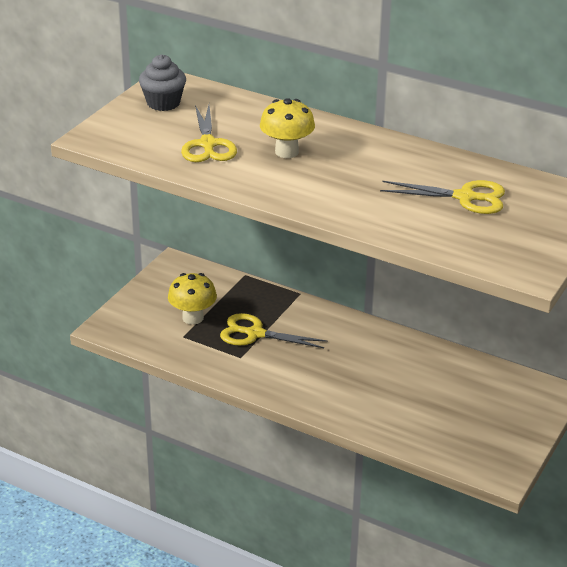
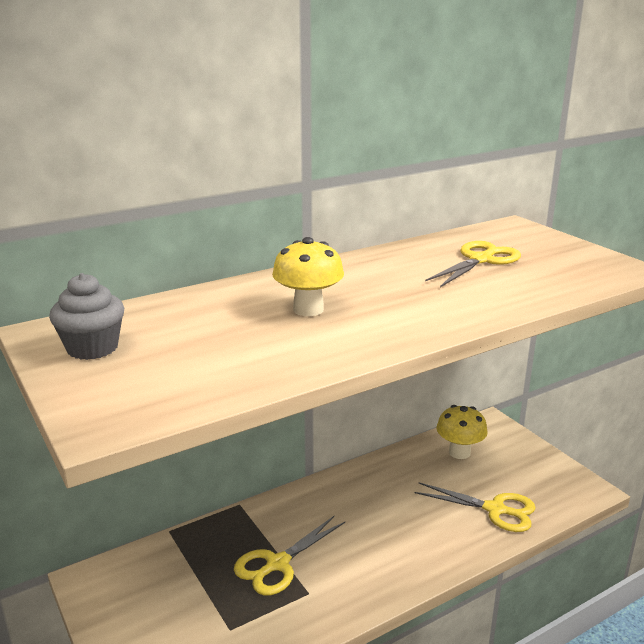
camera: 60 degrees left, 10 degrees down
(193, 318) = (203, 605): yellow mushroom -> yellow mushroom (459, 452)
(207, 144) = (235, 347): yellow scissors -> yellow scissors (495, 509)

